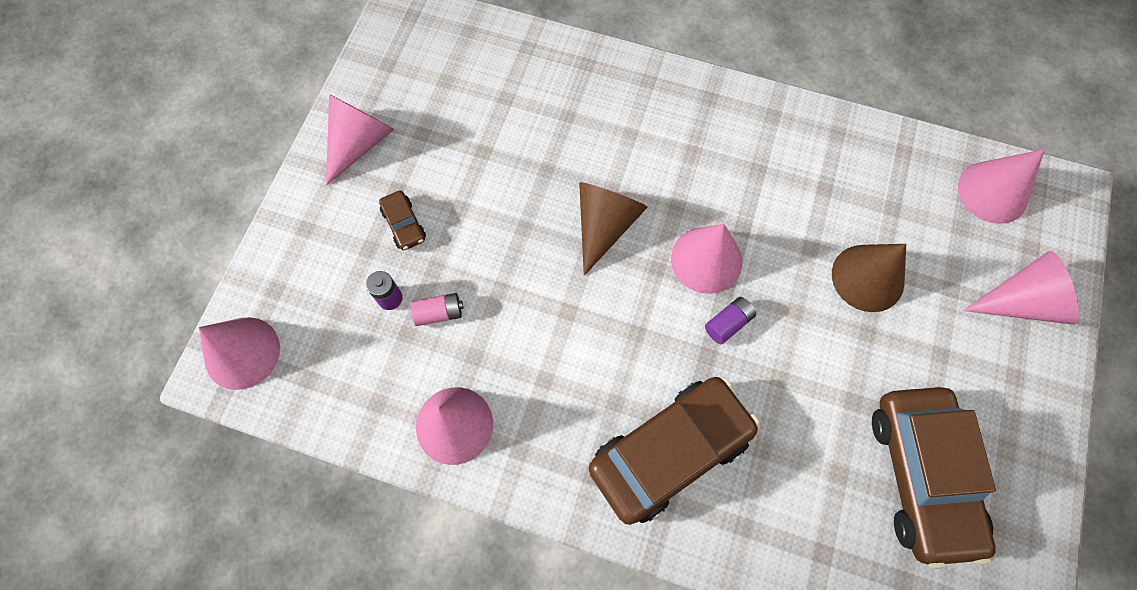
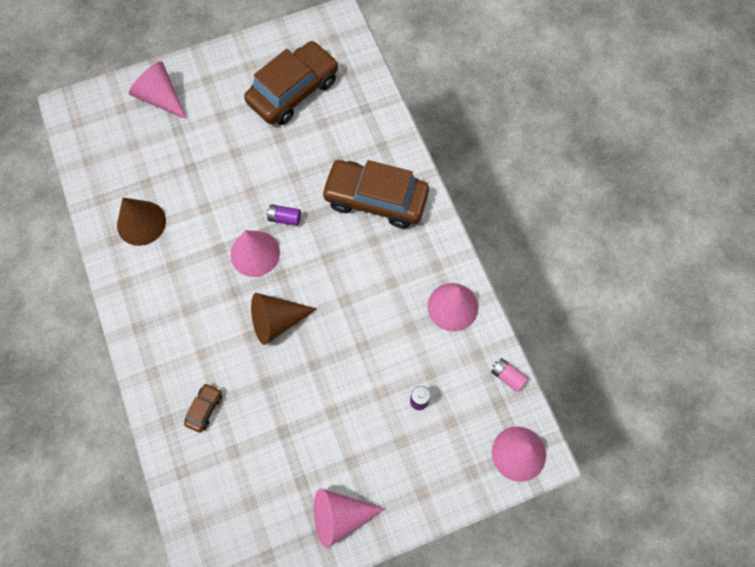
camera: 130 degrees left, 0 degrees up
(404, 224) = (370, 435): brown car -> brown car (204, 409)
(439, 313) = (403, 366): pink battery -> pink battery (507, 376)
(867, 278) = (202, 170): brown cone -> brown cone (141, 223)
(992, 192) = (96, 142): pink cone -> none

